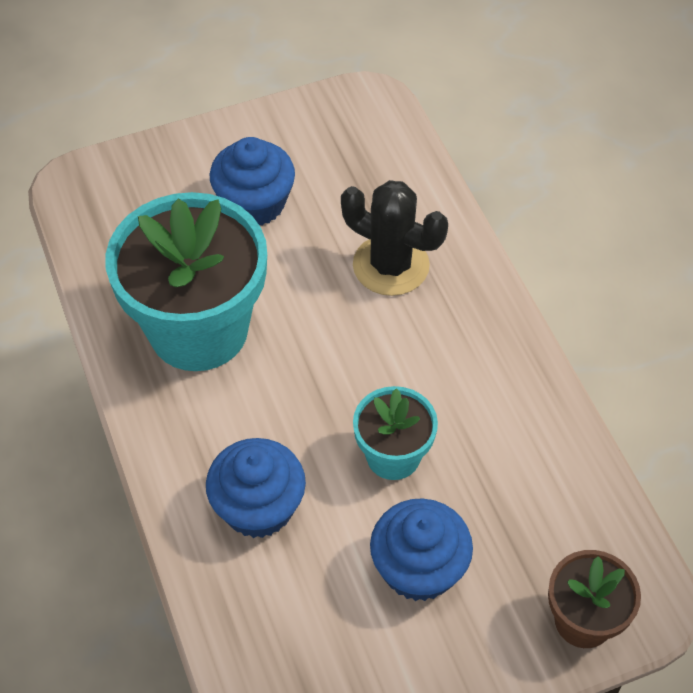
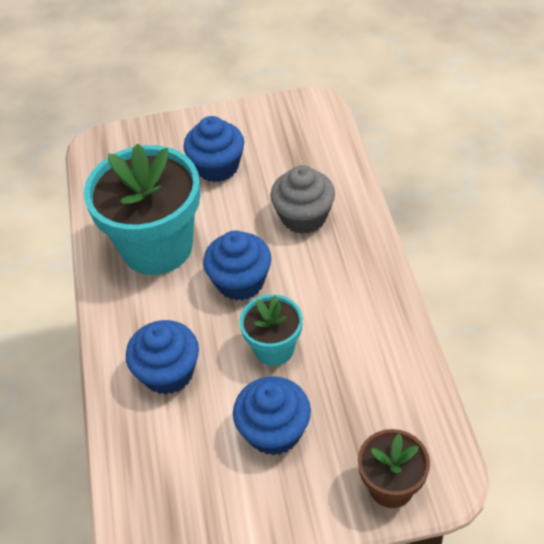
camera: 15 degrees right, 5 degrees down
(326, 367) = (240, 282): none -> blue cupcake
(391, 265) = (303, 217): black cactus -> grey cupcake

